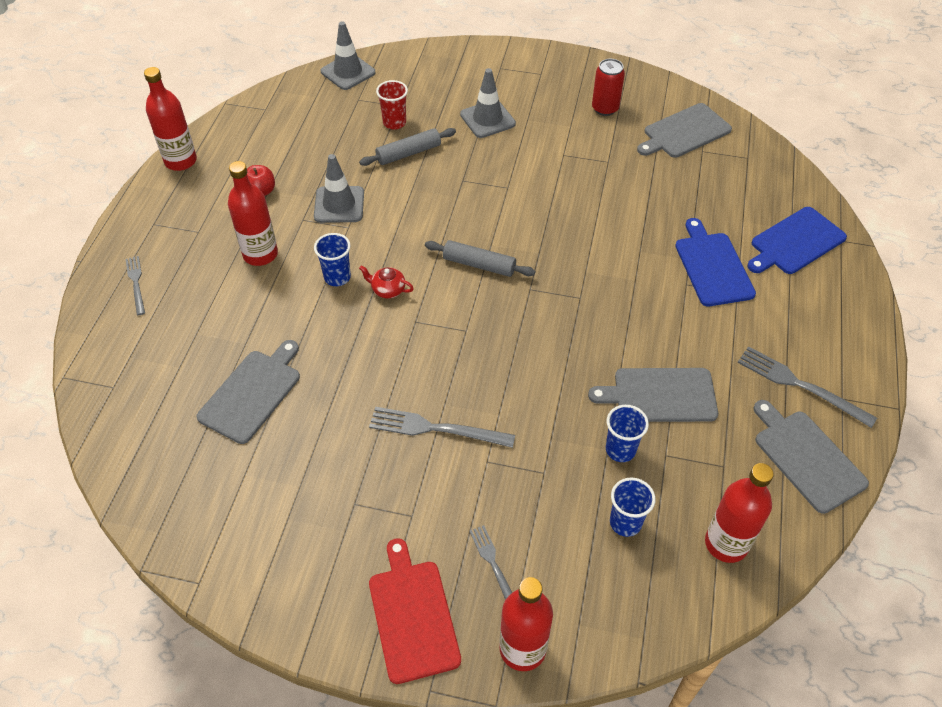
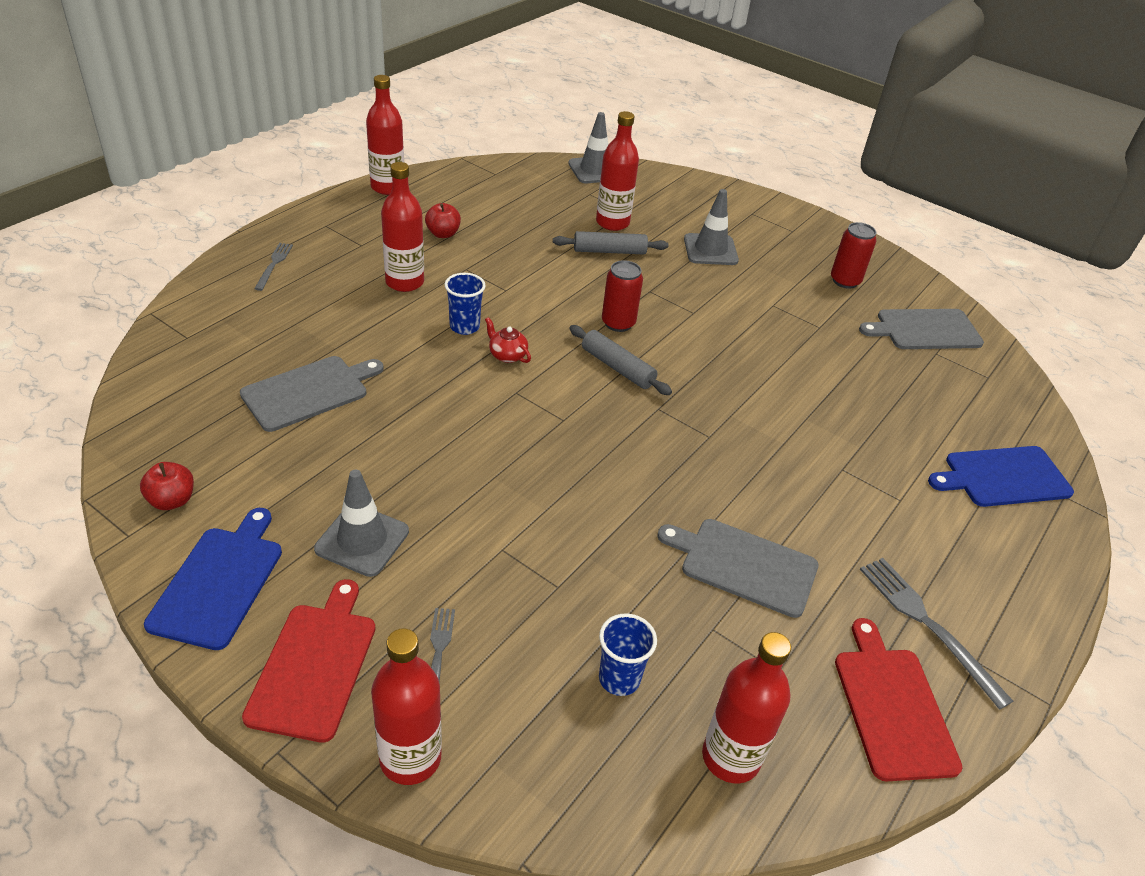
camera: 20 degrees right, 10 degrees down
(211, 538) = (172, 500): none -> red apple
(339, 205) = (510, 269): grey traffic cone -> grey traffic cone (362, 540)
(394, 123) = (612, 223): red cup -> red bottle
(436, 428) = (469, 496): grey fork -> none
(456, 222) = (618, 323): none -> red can
(620, 450) = (661, 601): blue cup -> none
(712, 266) = (884, 463): blue cutting board -> blue cutting board (219, 582)
(806, 457) = (892, 707): grey cutting board -> red cutting board

